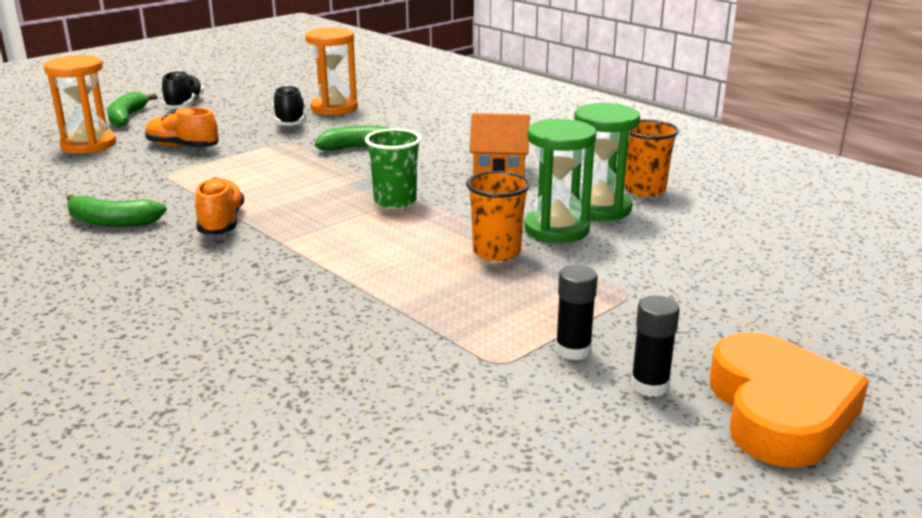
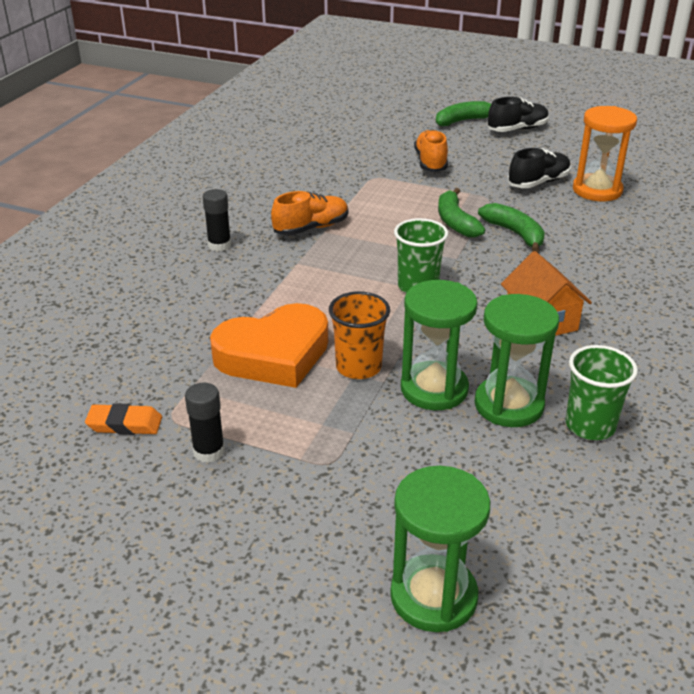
camera: 65 degrees right, 10 degrees up
(88, 145) = (396, 130): orange hourglass -> none
(112, 222) = (279, 190): green banana -> green banana (455, 222)
(488, 394) = (125, 424): none -> orange eraser
(644, 190) = (590, 426): orange cup -> green cup
(649, 385) = (172, 507): black glue stick -> black glue stick (219, 245)
(778, 411) = (164, 595): orange heart -> orange heart (274, 354)
(811, 287) = (433, 596): none -> green hourglass

